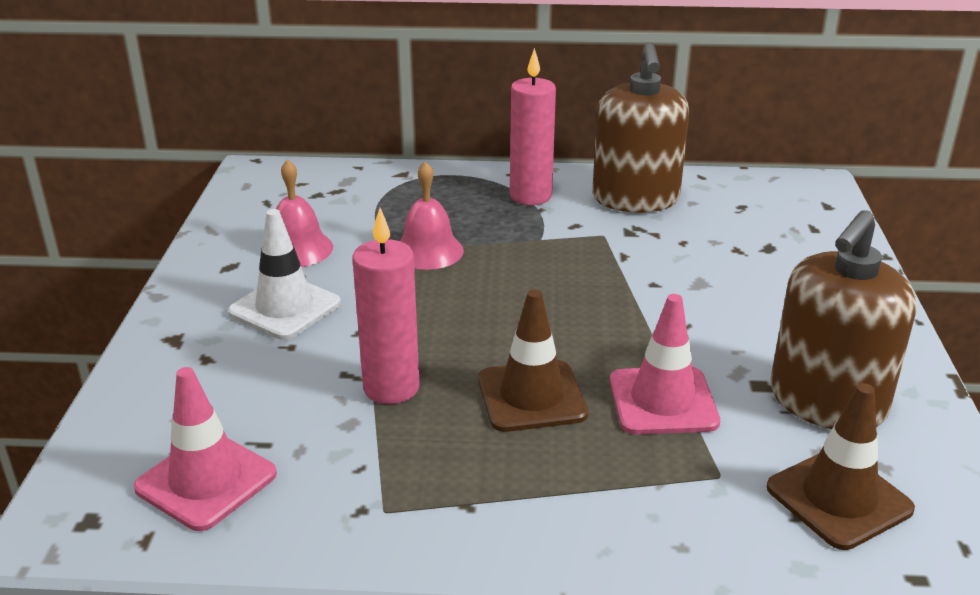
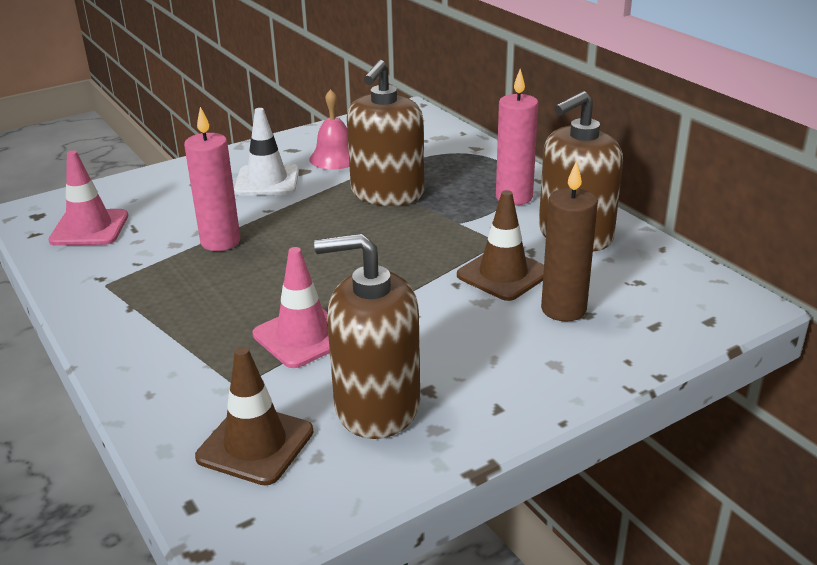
camera: 55 degrees right, 0 degrees up
(428, 251) = (387, 193): pink bell -> brown soap dispenser
(531, 396) = (258, 288): brown traffic cone -> brown traffic cone (503, 274)
(752, 253) = (563, 309): none -> brown candle

